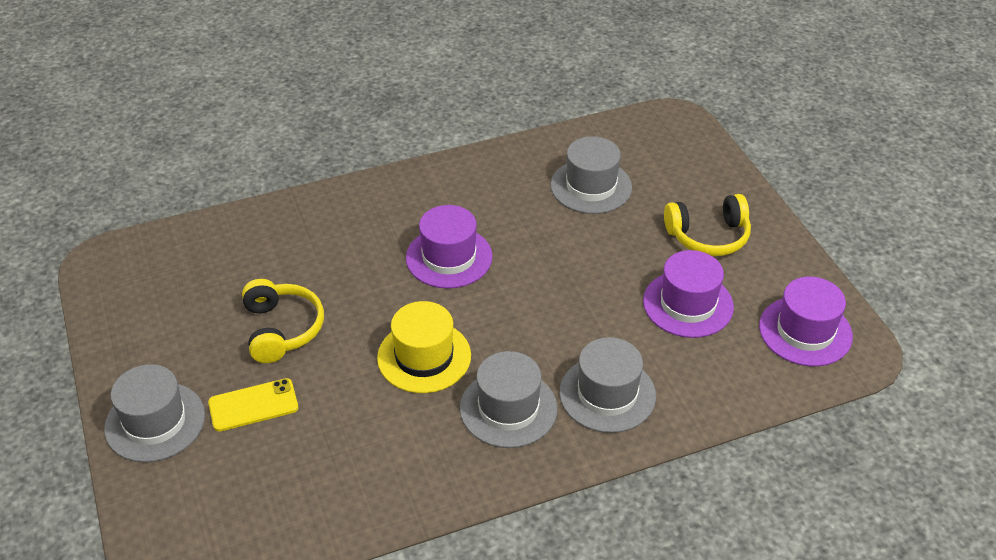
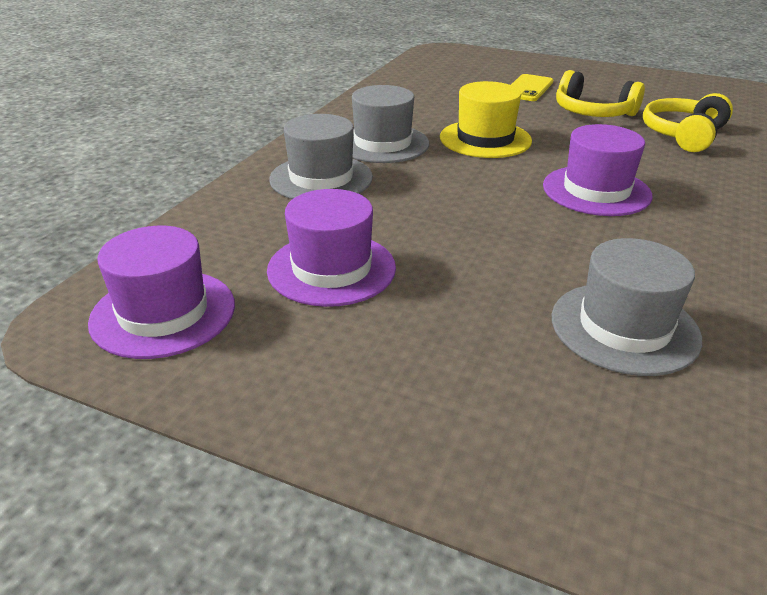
camera: 135 degrees right, 10 degrees down
(155, 422) = (556, 69): grey hat -> none
(708, 236) = (399, 356): yellow headphones -> yellow headphones (683, 135)

